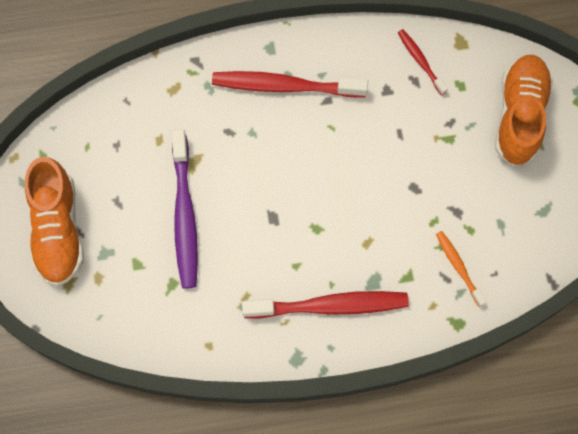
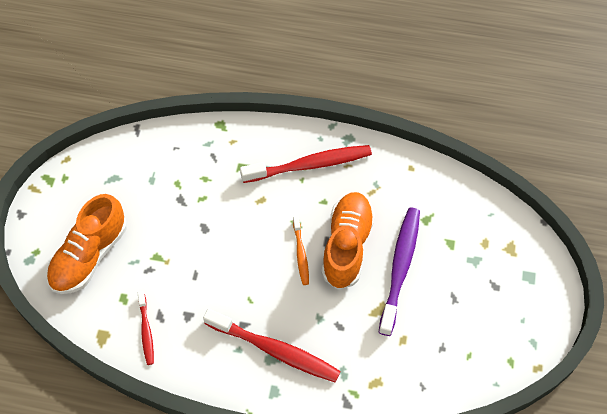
camera: 160 degrees left, 10 degrees down
(58, 230) = (510, 291): orange shoe -> orange shoe (347, 246)
(329, 306) = (309, 165): red toothbrush -> red toothbrush turned 150 degrees clockwise
(458, 267) = (200, 160): orange toothbrush -> orange toothbrush (301, 254)

